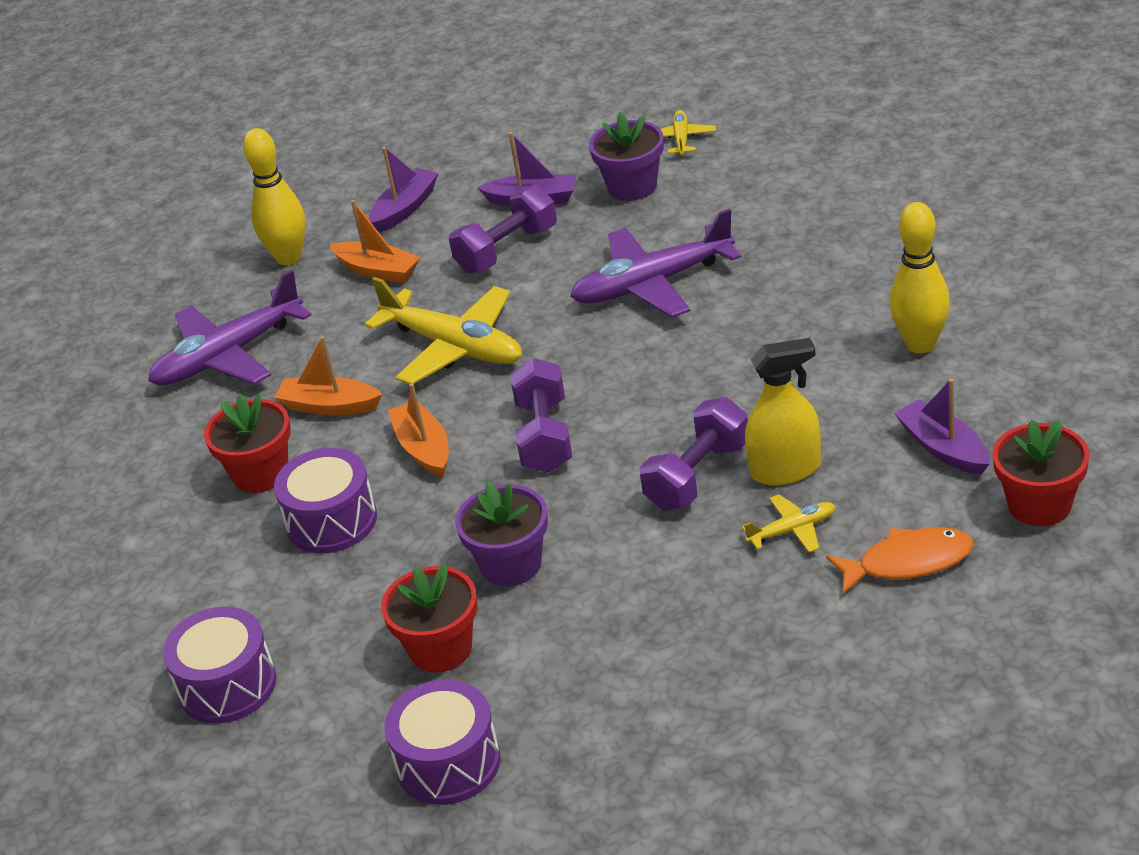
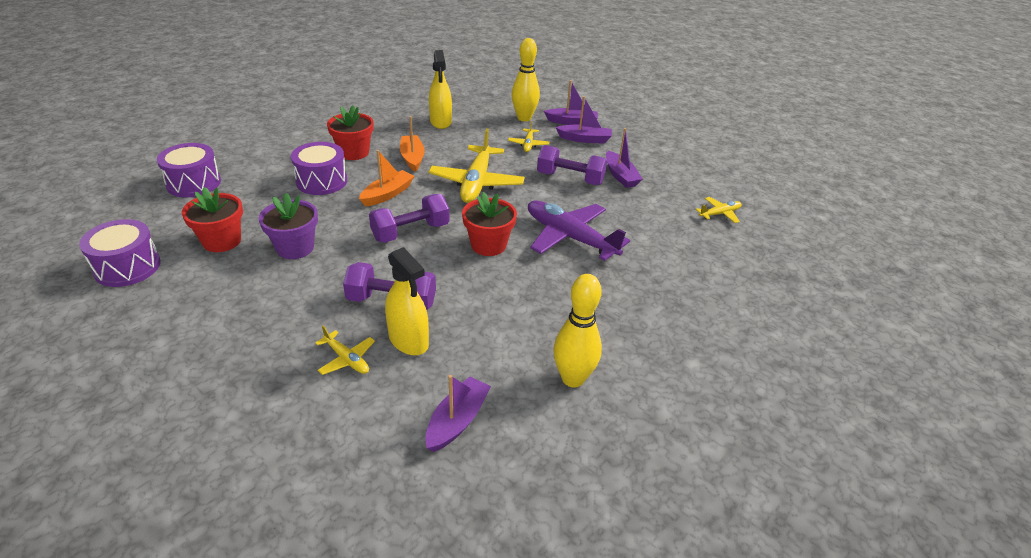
camera: 55 degrees right, 0 degrees up
(229, 355) = (441, 122): purple plane -> yellow spray bottle
(341, 209) = (572, 122): none -> purple boat
(378, 270) = (528, 144): orange boat -> yellow plane
(632, 186) = (658, 207): purple flower pot -> none
(908, 562) = (322, 431): orange fish -> none
(1039, 505) = (405, 501): red flower pot -> red flower pot (488, 245)

